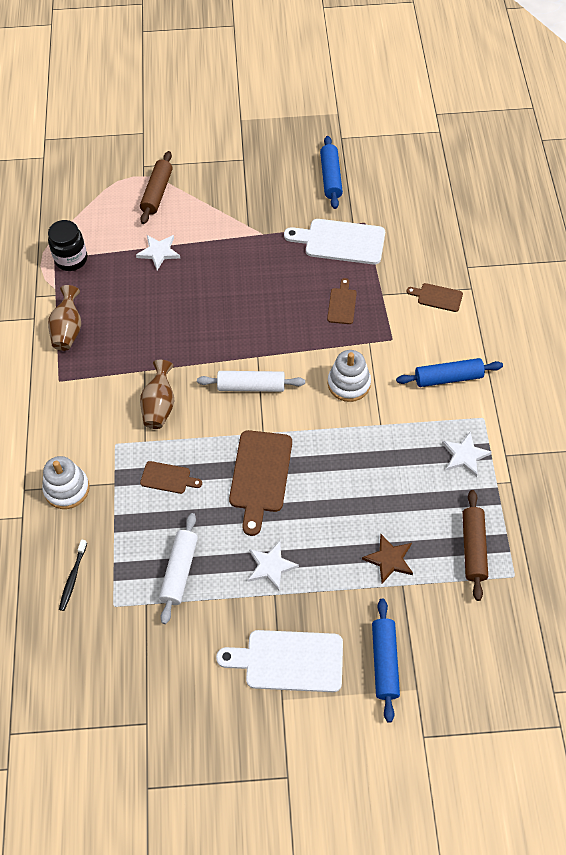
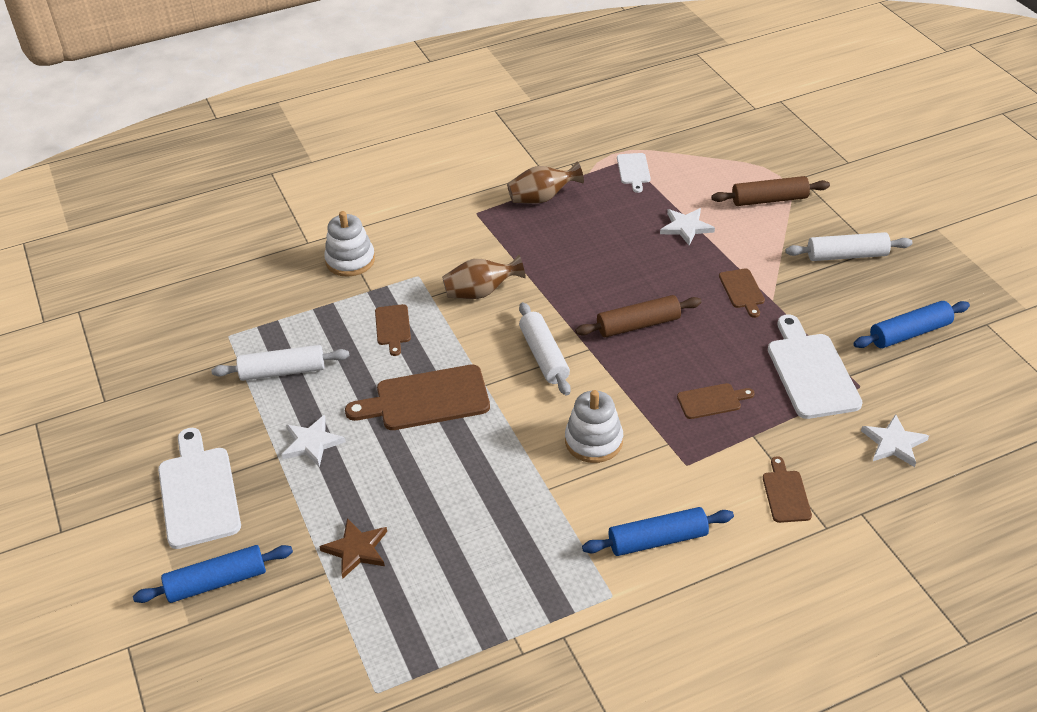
camera: 70 degrees right, 15 degrees down
(71, 259) = (633, 170): black jar -> white cutting board
(72, 578) = (251, 297): black toothbrush -> none
(240, 176) = (847, 255): none -> white rolling pin
(244, 246) = (742, 290): none -> brown cutting board
(448, 378) = (657, 540): blue rolling pin -> blue rolling pin turned 75 degrees counterclockwise
(464, 455) = (541, 589): white star -> white star (894, 443)
(473, 548) = (402, 634): brown rolling pin -> brown rolling pin (638, 325)

